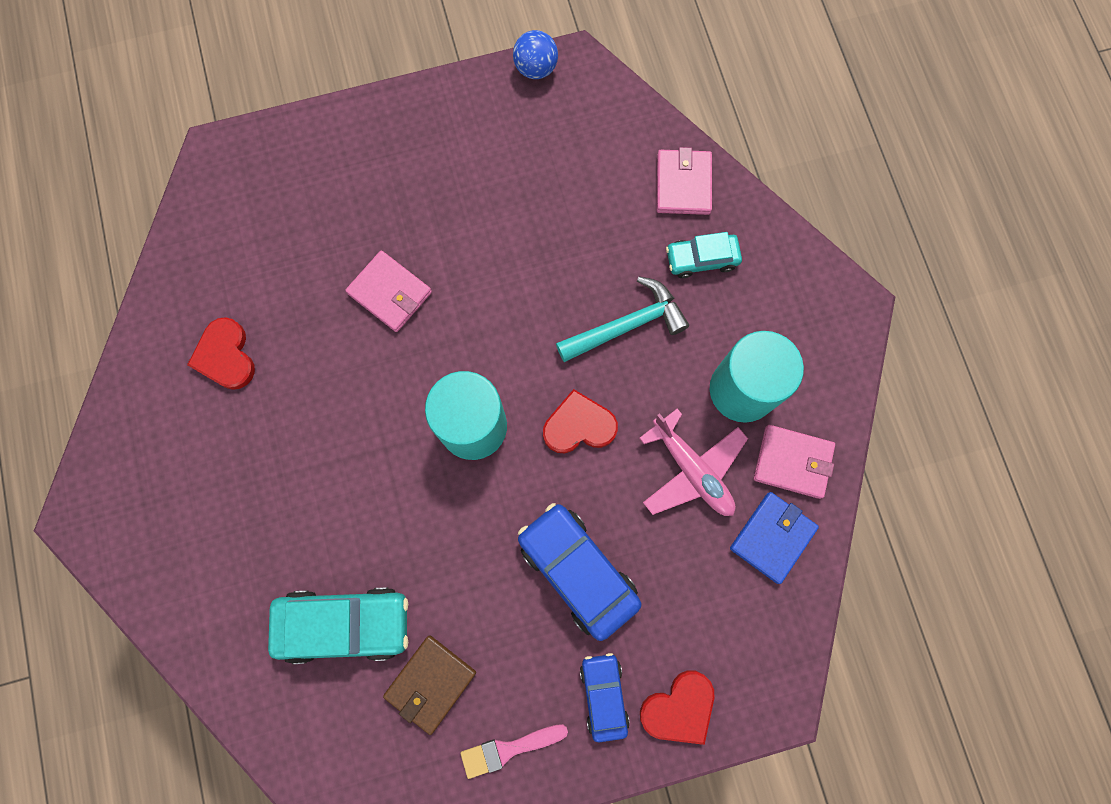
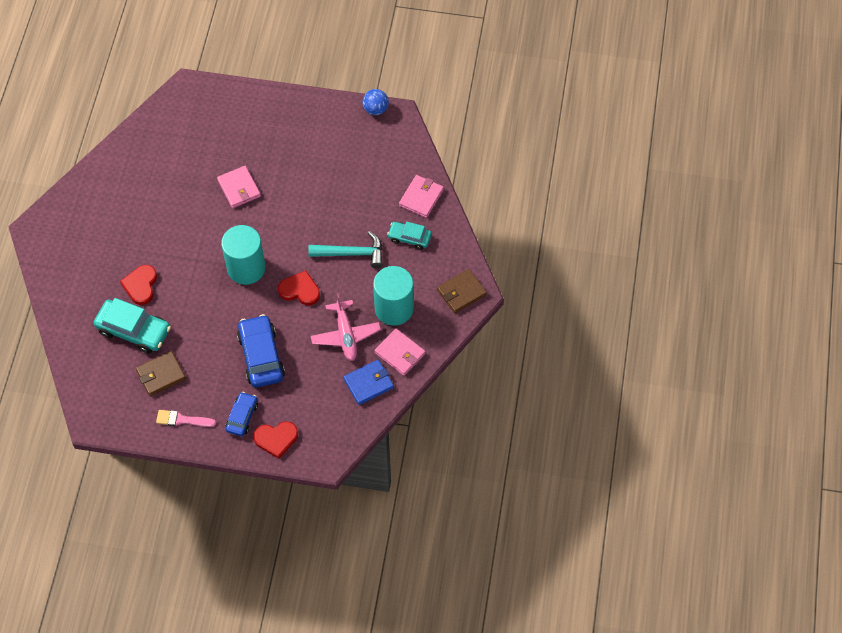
camera: 25 degrees right, 15 degrees down
(225, 356) = (141, 184): red heart -> red heart (141, 285)
(829, 315) = (461, 292): none -> brown wallet

